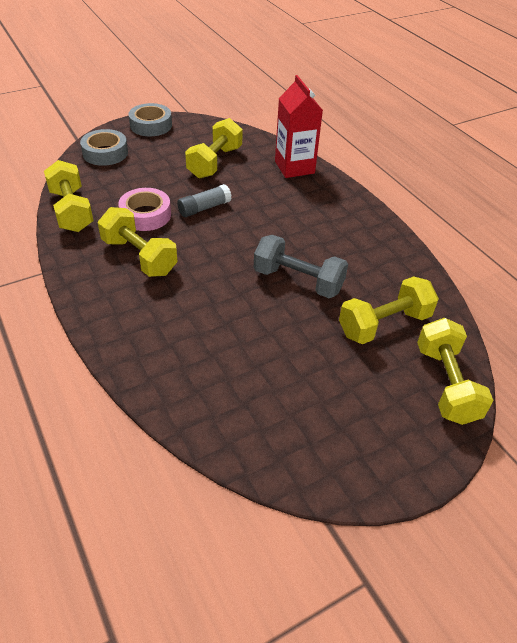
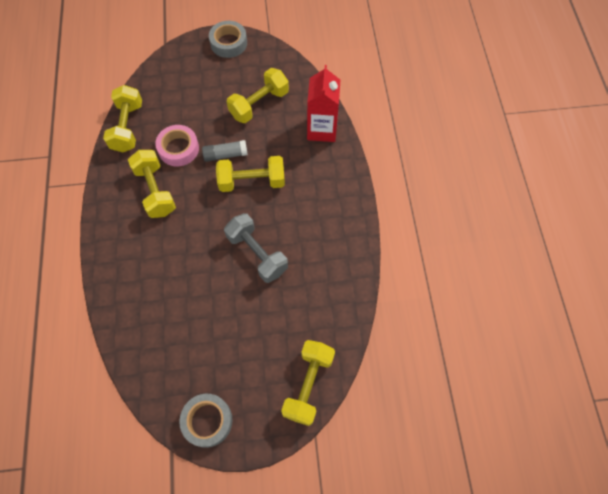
camera: 25 degrees right, 20 degrees up
(105, 153) = (178, 68): grey tape -> grey tape (207, 421)
(384, 324) = (296, 317): yellow dumbbell -> yellow dumbbell (252, 181)

